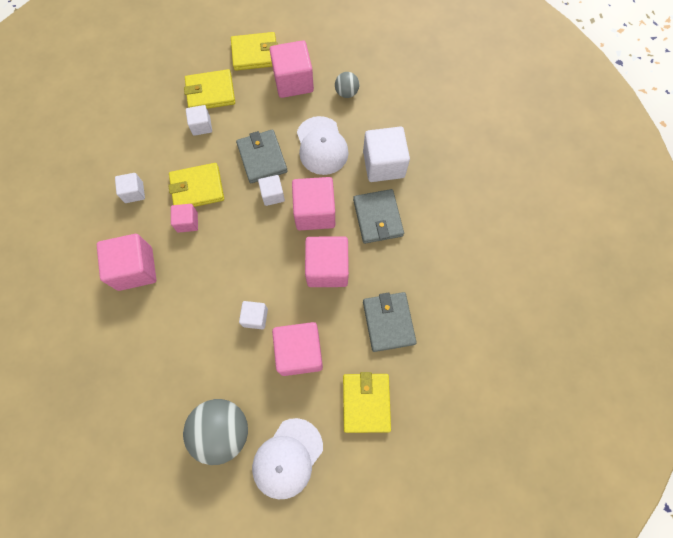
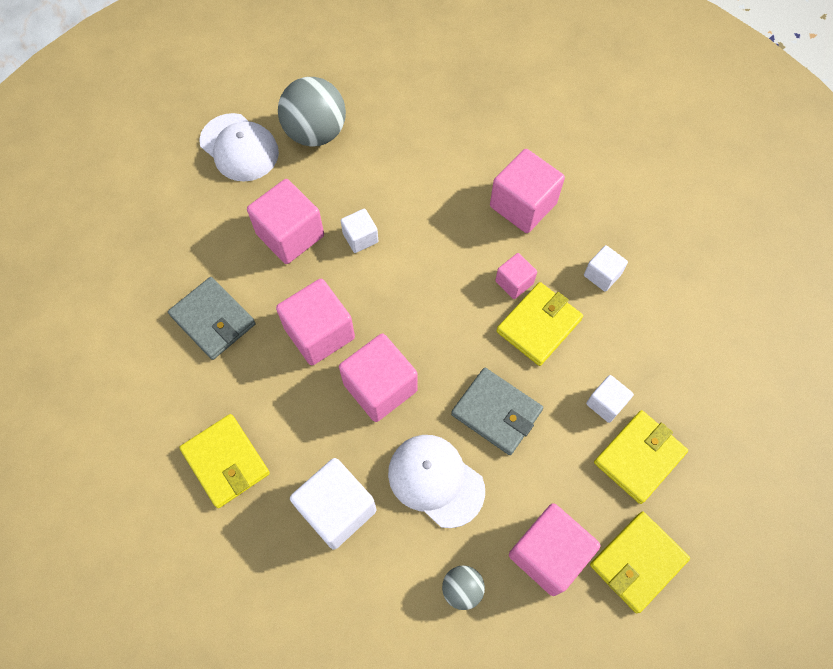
camera: 145 degrees right, 5 degrees down
(272, 195) = (446, 375): white cube -> none
(287, 458) = (239, 147): white cap -> white cap turned 135 degrees clockwise
(366, 402) = (191, 232): yellow wallet -> yellow wallet (226, 462)
(377, 218) = (299, 430): grey wallet -> none

